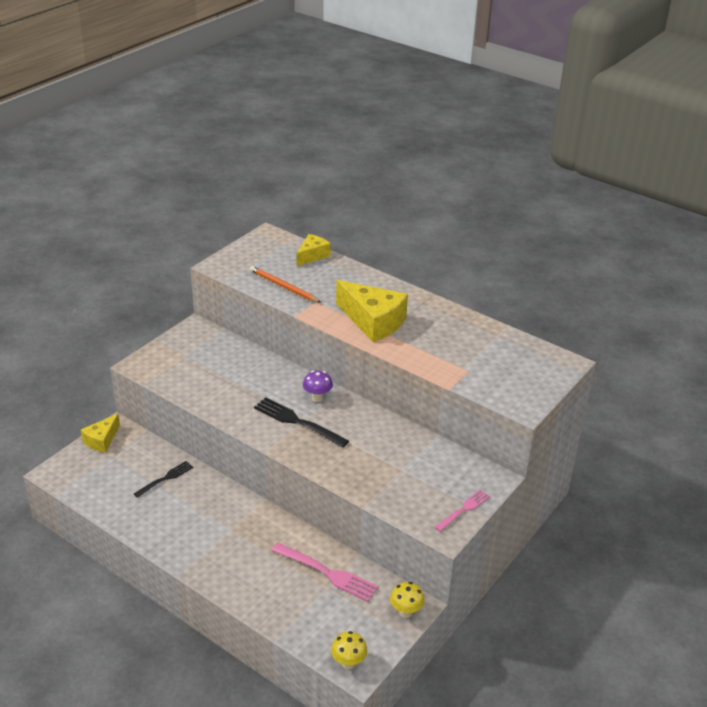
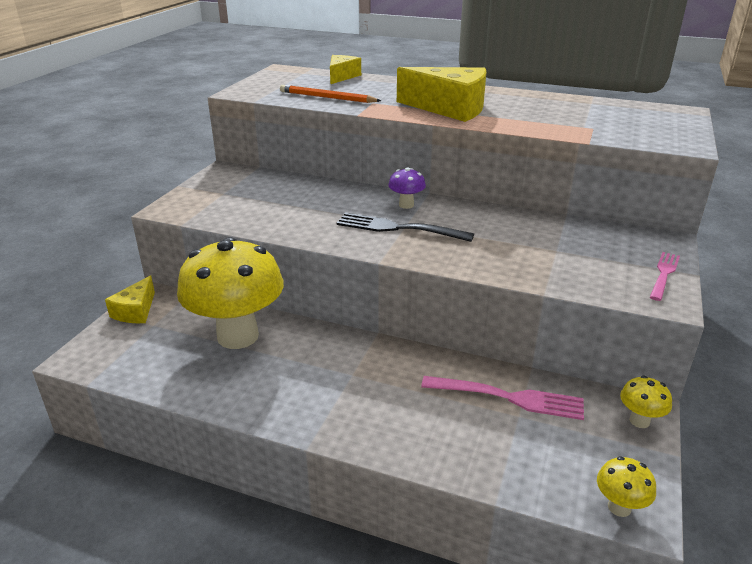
camera: 15 degrees left, 5 degrees down
(165, 479) = (238, 336): black fork -> yellow mushroom

